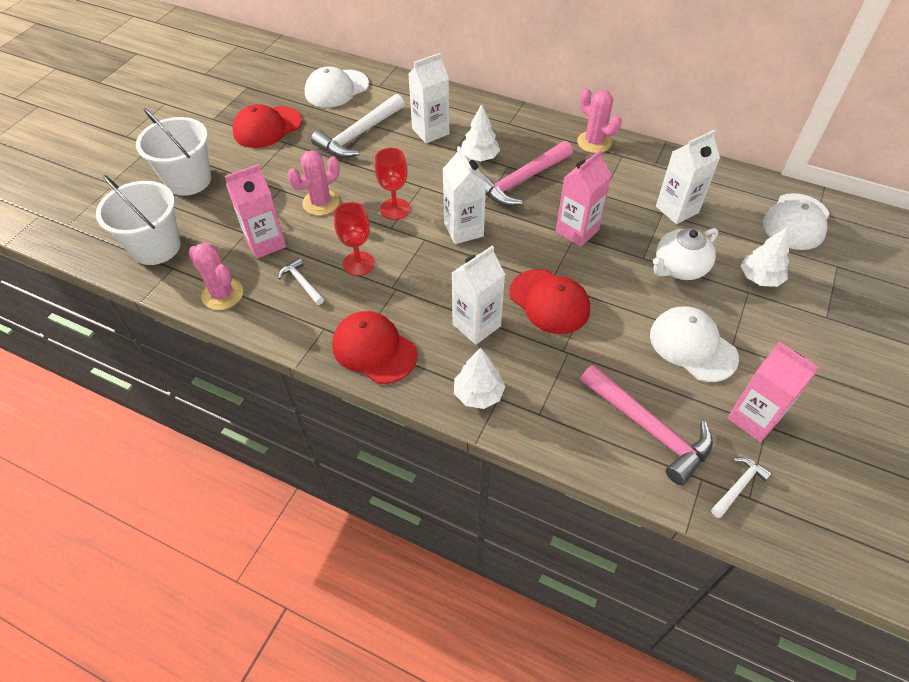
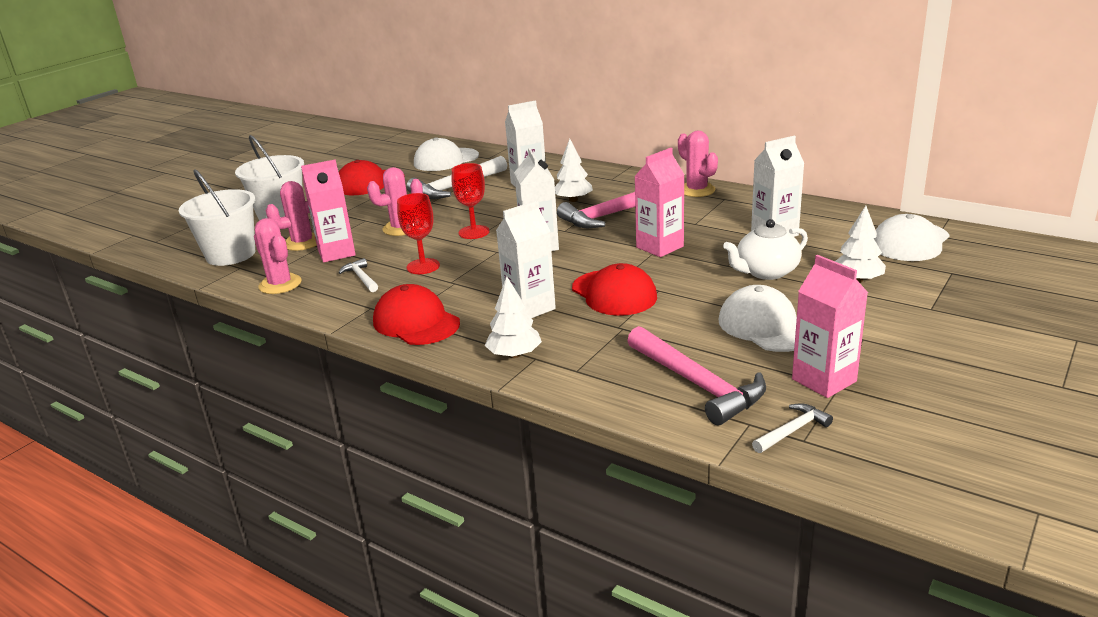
camera: 10 degrees right, 25 degrees down
(225, 227) = (302, 242): none -> pink cactus

